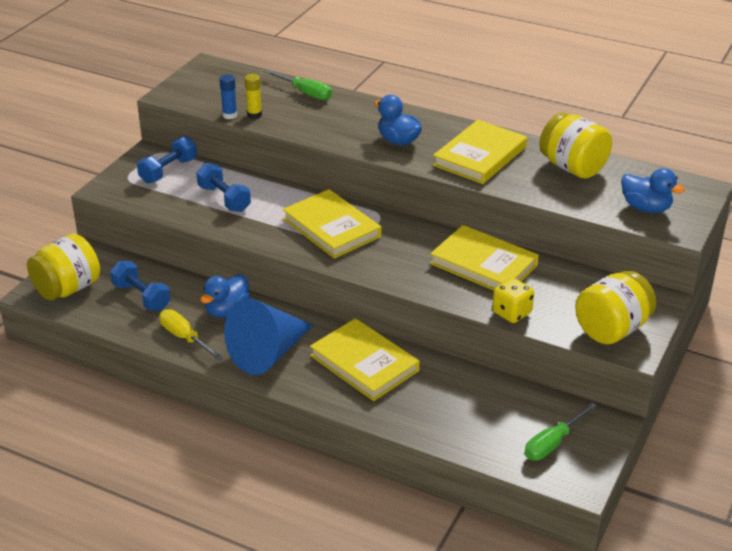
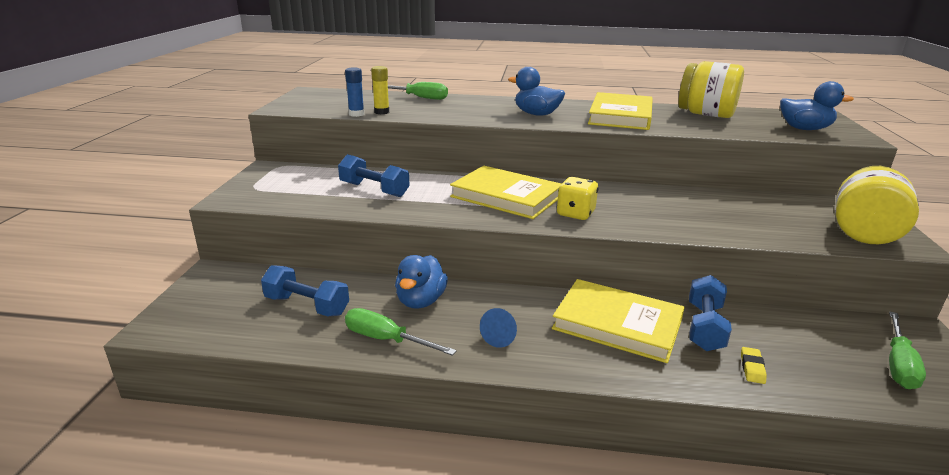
camera: 20 degrees left, 10 degrees down
(67, 288) = (204, 314): yellow jar -> none
(168, 171) = (298, 177): blue dumbbell -> blue dumbbell (704, 327)
(185, 338) = (386, 340): yellow screwdriver -> green screwdriver
(268, 353) = (501, 336): blue cone -> blue cone, size x0.40
(434, 419) = (752, 368): none -> yellow eraser
(483, 264) = (681, 203): yellow book -> none
(511, 313) = (759, 235): yellow dice -> yellow dice (575, 213)

